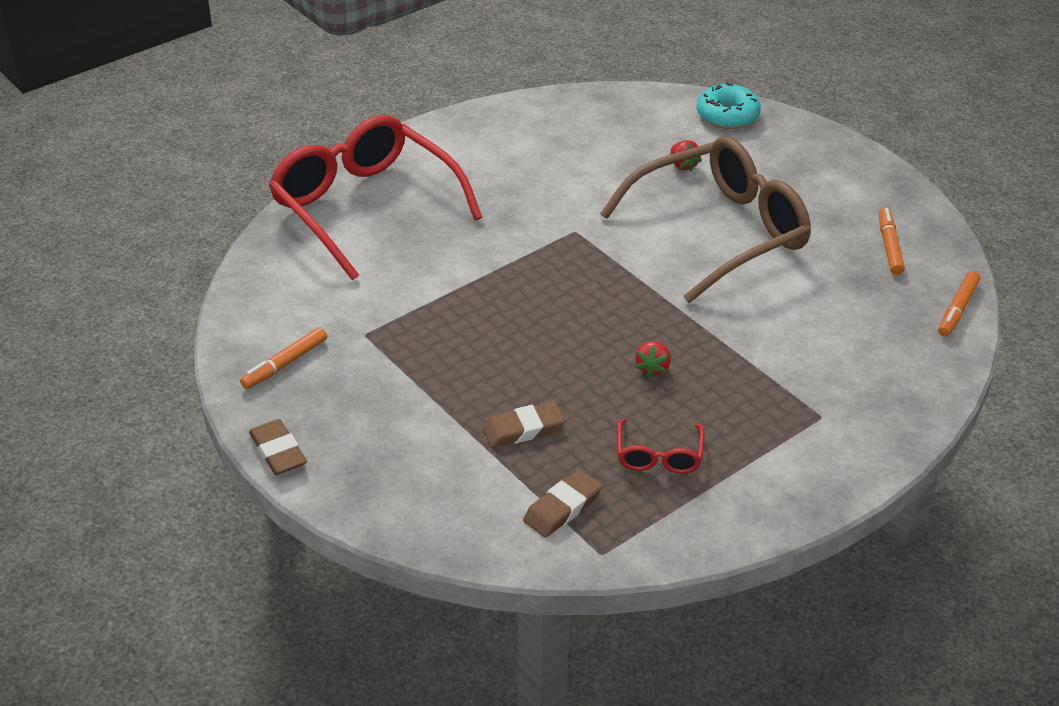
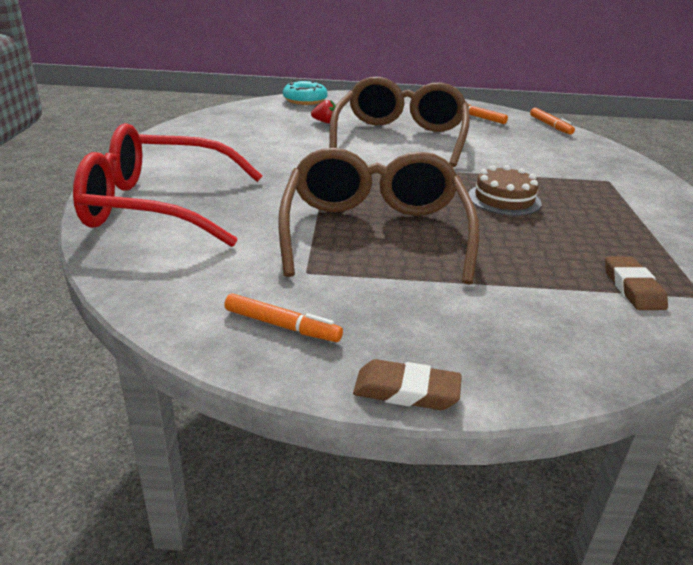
camera: 50 degrees left, 10 degrees down
(285, 364) = (282, 325): orange marker -> orange marker turned 60 degrees counterclockwise
(473, 330) = (374, 232): none -> brown glasses
(523, 429) = (518, 263): brown eraser -> none
(652, 368) = (504, 199): red strawberry -> brown cake
(659, 456) = (602, 233): red glasses -> none

